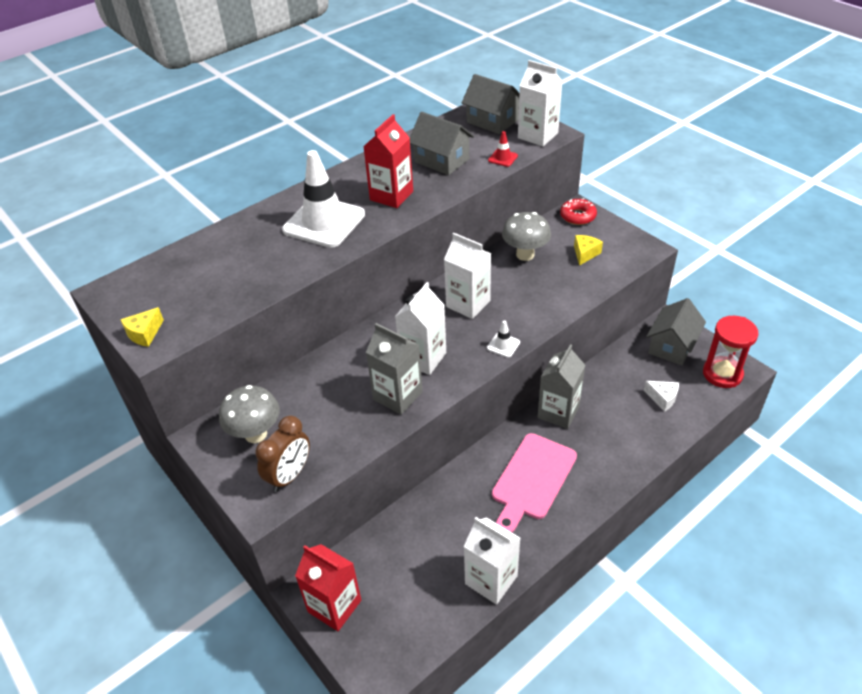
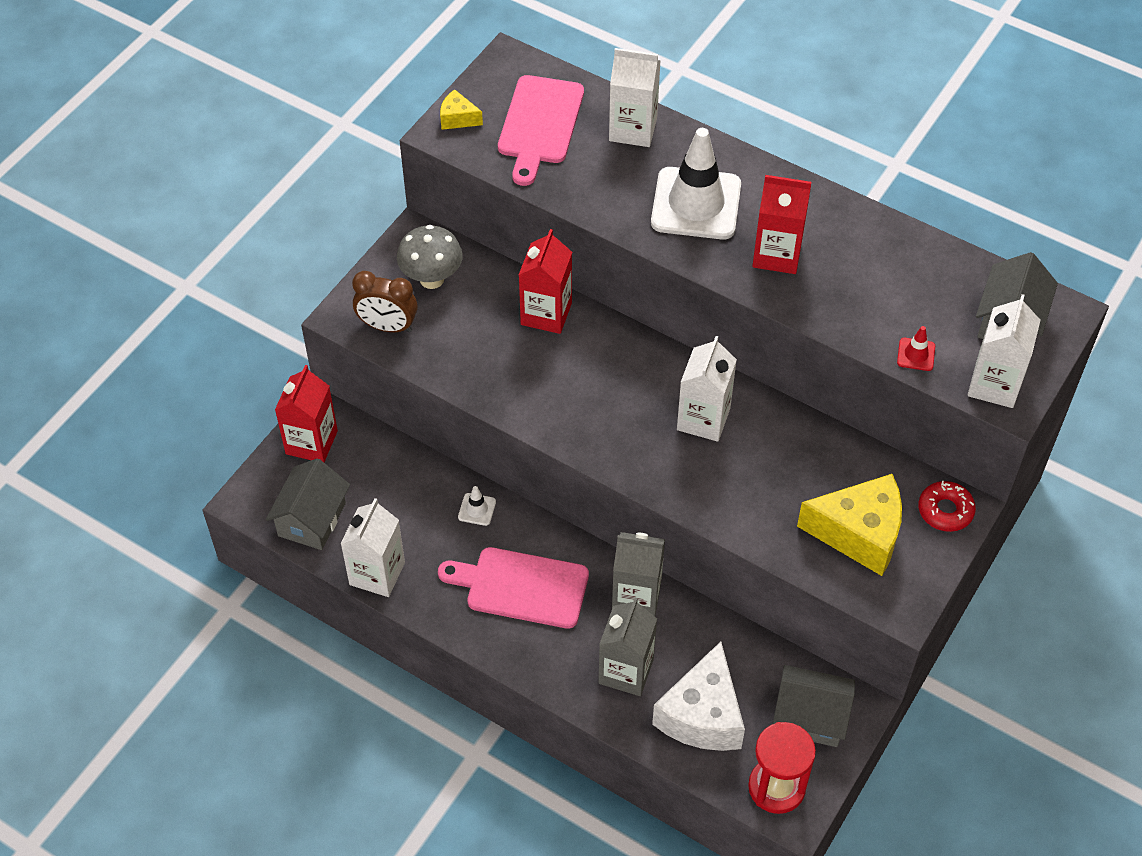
camera: 70 degrees right, 10 degrees up
(189, 286) = (539, 124): none -> pink cutting board
(332, 368) = (546, 313): none -> red carton
(397, 396) = (524, 388): grey carton -> grey carton (626, 671)
(423, 358) = (591, 396): white carton -> white carton (633, 129)
(442, 160) = (880, 287): grey house -> grey house (312, 519)
(503, 345) = (641, 473): white traffic cone -> white traffic cone (477, 509)
(525, 255) = (828, 462): grey mushroom -> none
(585, 254) = (859, 533): yellow cheese -> yellow cheese, size x2.16
(662, 398) = (702, 715): white cheese -> white cheese, size x2.16

